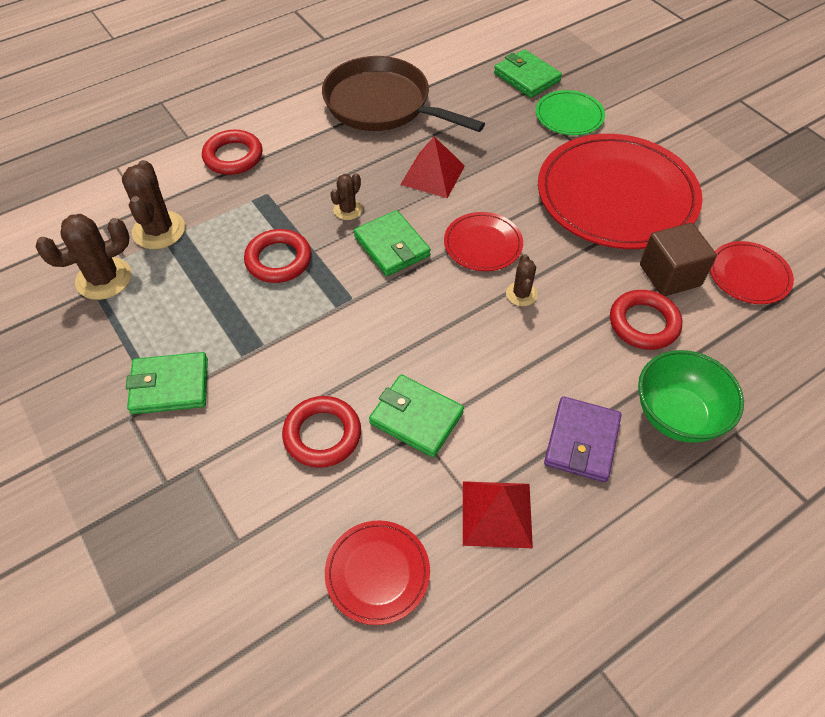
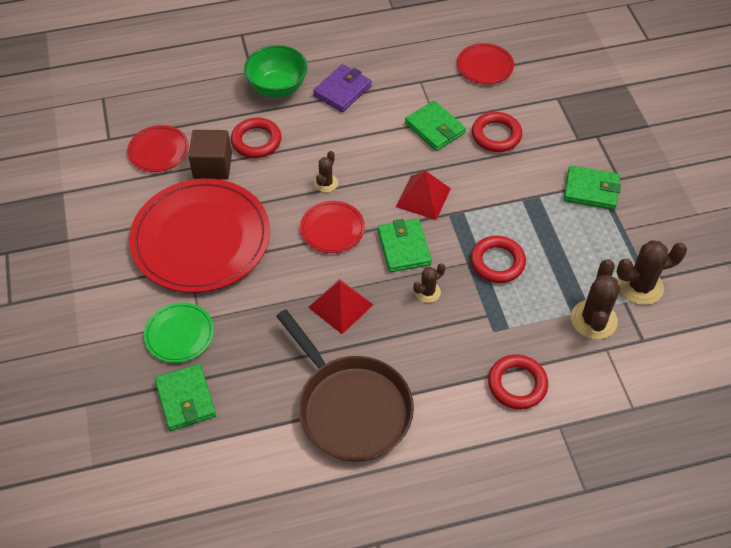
camera: 160 degrees left, 0 degrees up
(496, 514) = (410, 72): red pyramid -> red pyramid (423, 197)

